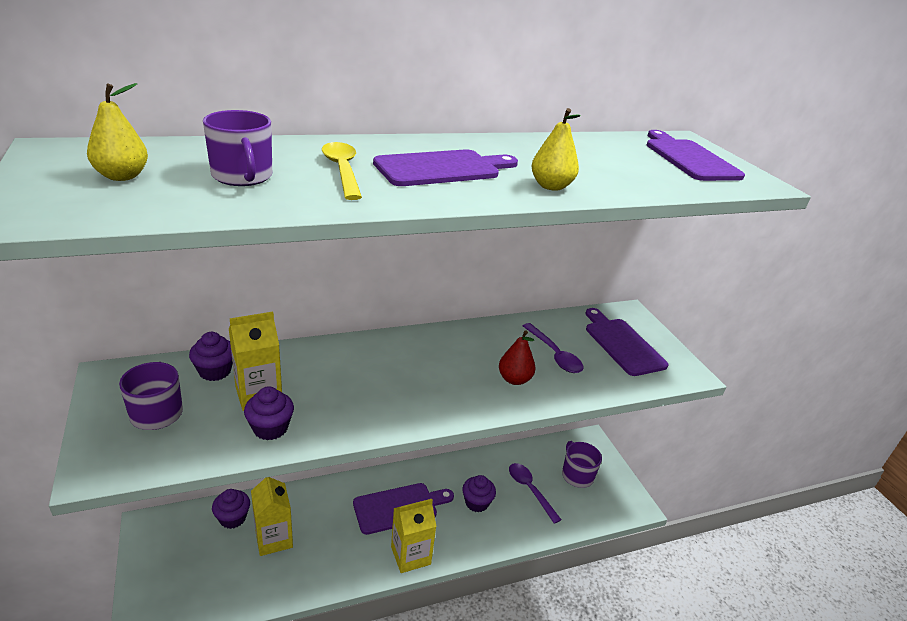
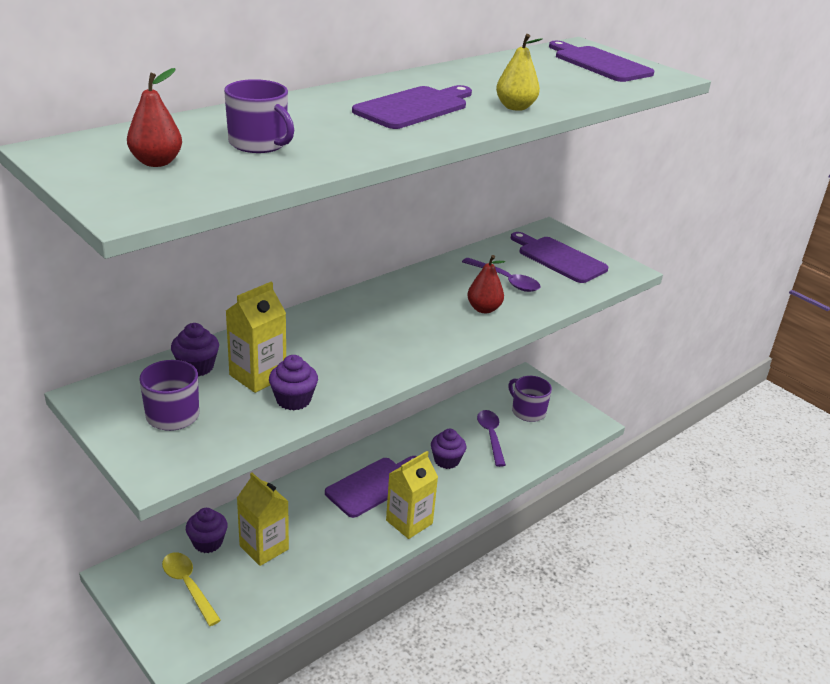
camera: 20 degrees left, 0 degrees up
(122, 176) = (156, 162): yellow pear -> red pear
(342, 170) = (335, 124): yellow spoon -> yellow spoon (188, 586)
(530, 490) = (491, 436): purple spoon -> purple spoon turned 45 degrees clockwise

